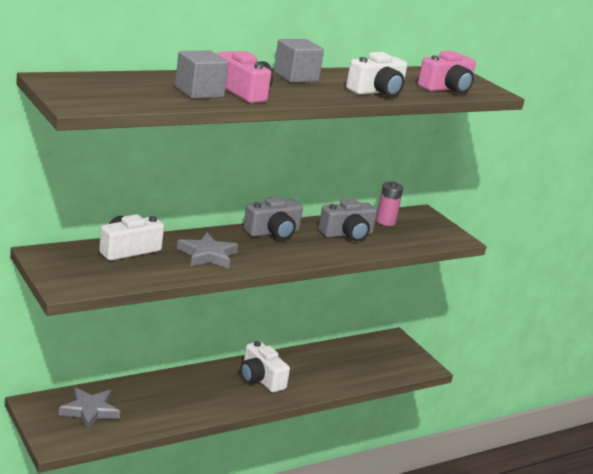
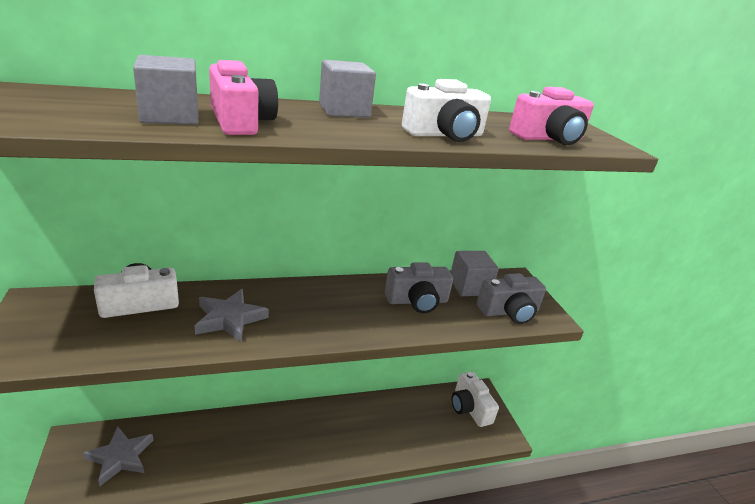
camera: 15 degrees right, 5 degrees up
(260, 378) = (321, 432): white camera -> white camera (469, 408)
(273, 232) = (330, 292): grey camera -> grey camera (509, 311)
(385, 221) = (469, 286): pink battery -> grey cube

